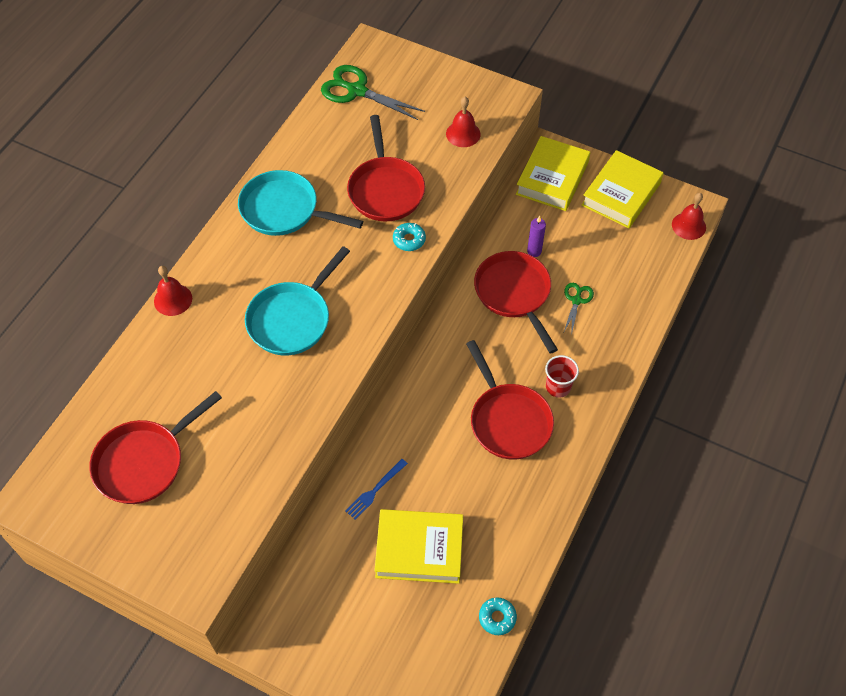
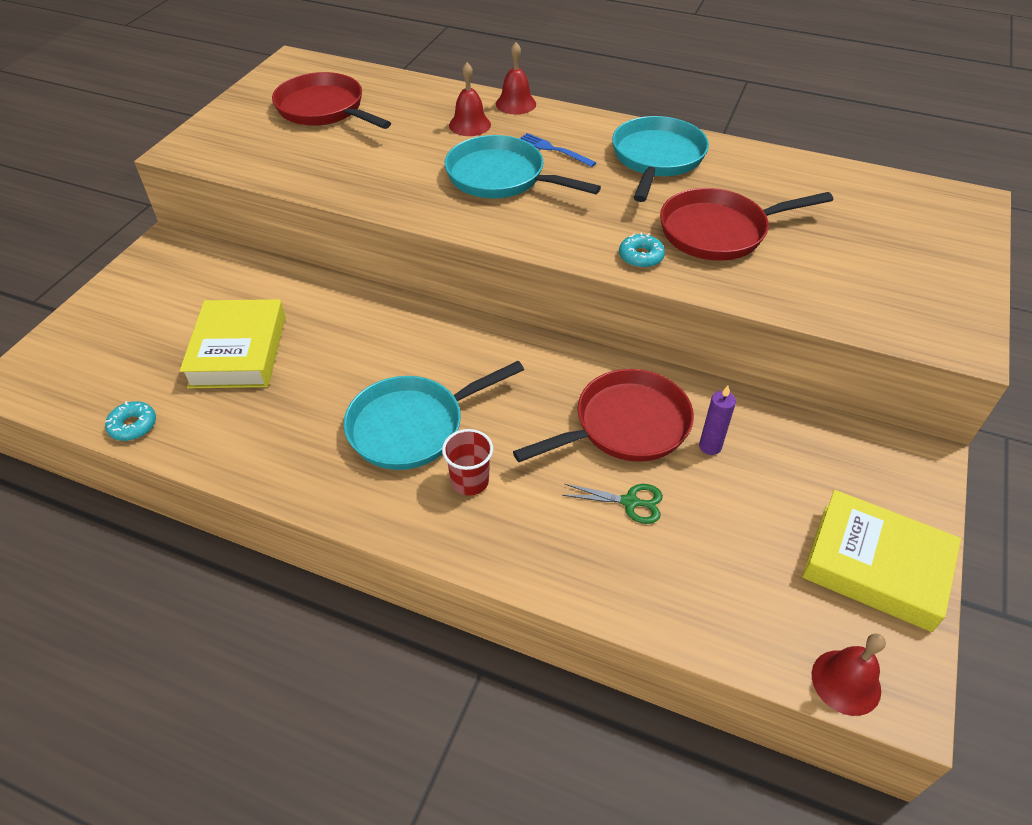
camera: 85 degrees right, 10 degrees down
(357, 91) = (880, 196): green scissors -> none
(375, 490) = (319, 310): blue fork -> blue fork (554, 150)
(463, 134) = (856, 297): red bell -> red bell (470, 125)
(508, 420) = (413, 426): red pan -> turquoise pan
(552, 178) = (866, 466): yellow book -> none

